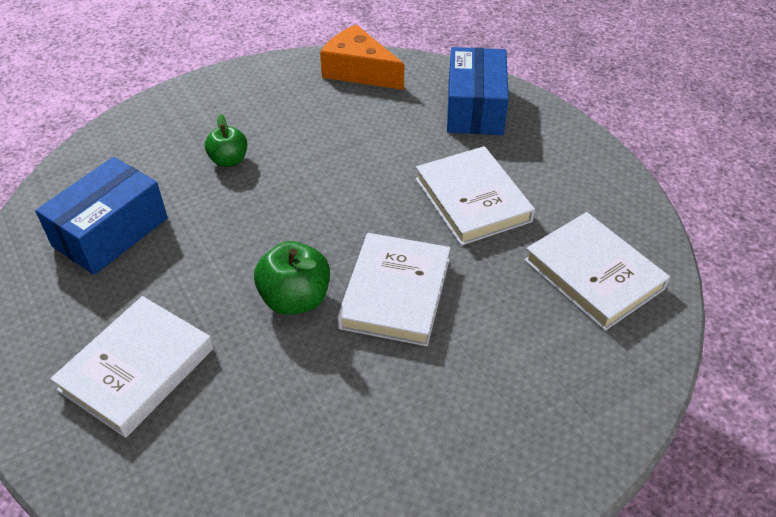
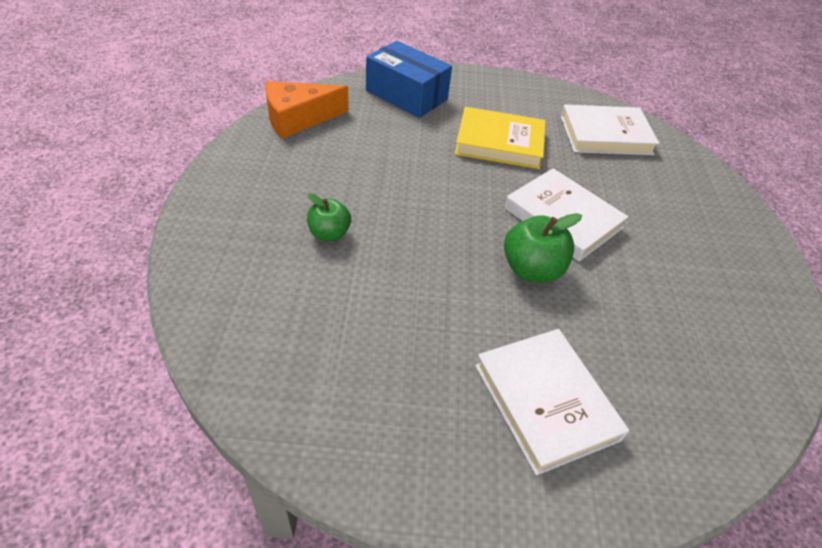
camera: 60 degrees left, 0 degrees up
(110, 232) = (349, 352): blue box -> none
(472, 200) = (499, 142): white book -> yellow book

